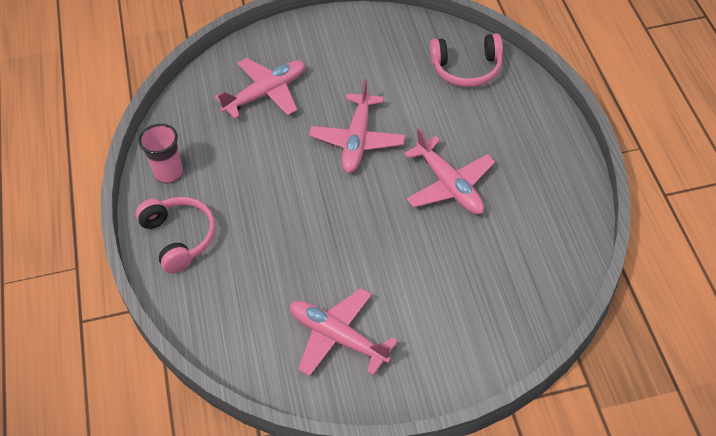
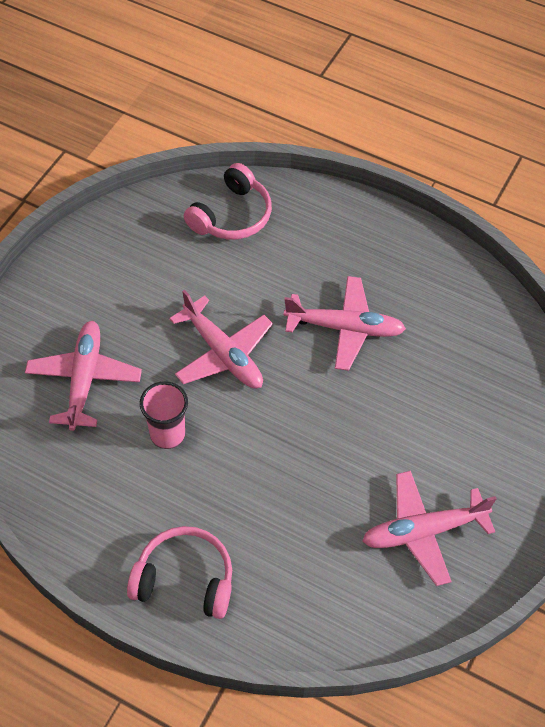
camera: 55 degrees left, 5 degrees up
(169, 173) = (93, 532): pink cup -> pink cup (167, 434)

